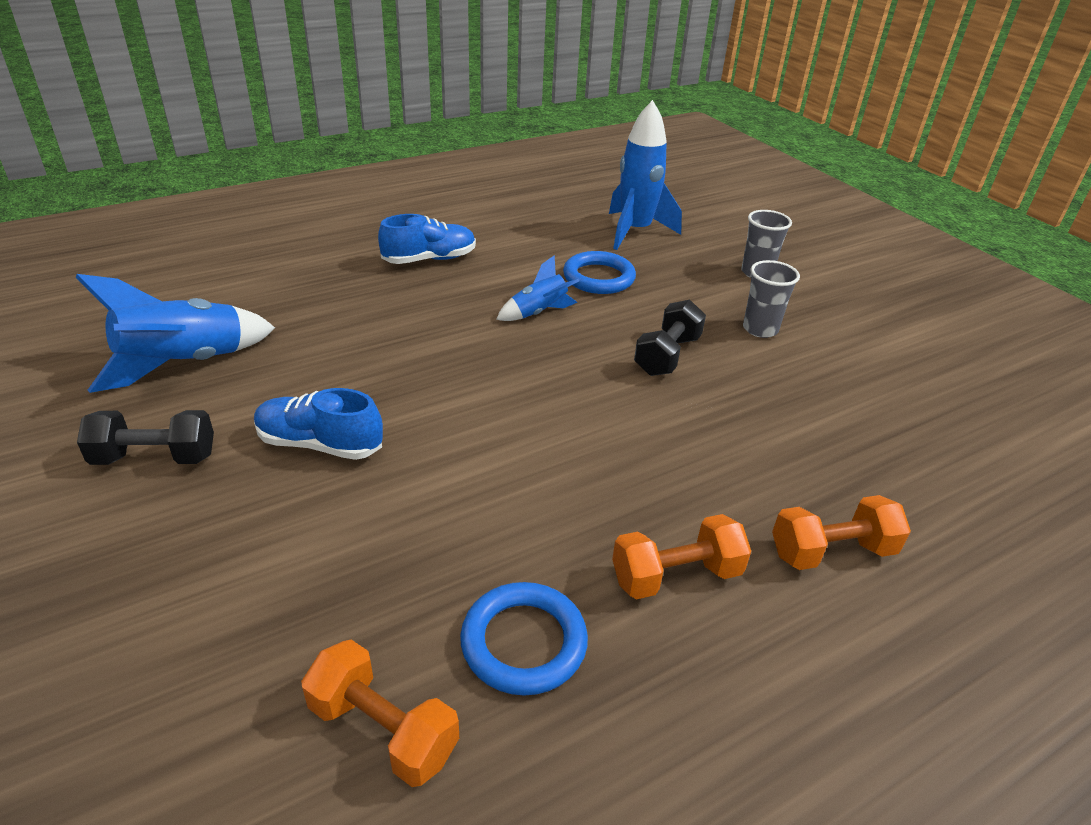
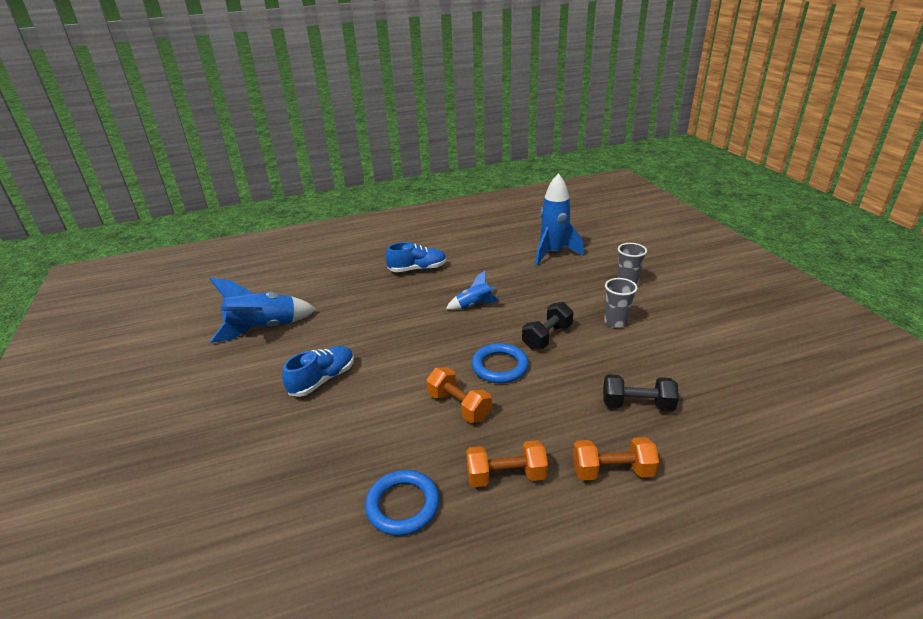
camera: 15 degrees right, 5 degrees down
(155, 458) = (235, 381): black dumbbell -> black dumbbell (637, 405)
(319, 444) = (323, 380): blue shoe -> blue shoe turned 105 degrees clockwise
(383, 729) = (312, 544): orange dumbbell -> orange dumbbell (459, 406)
(598, 278) = (519, 284): blue ring -> blue ring (500, 366)

